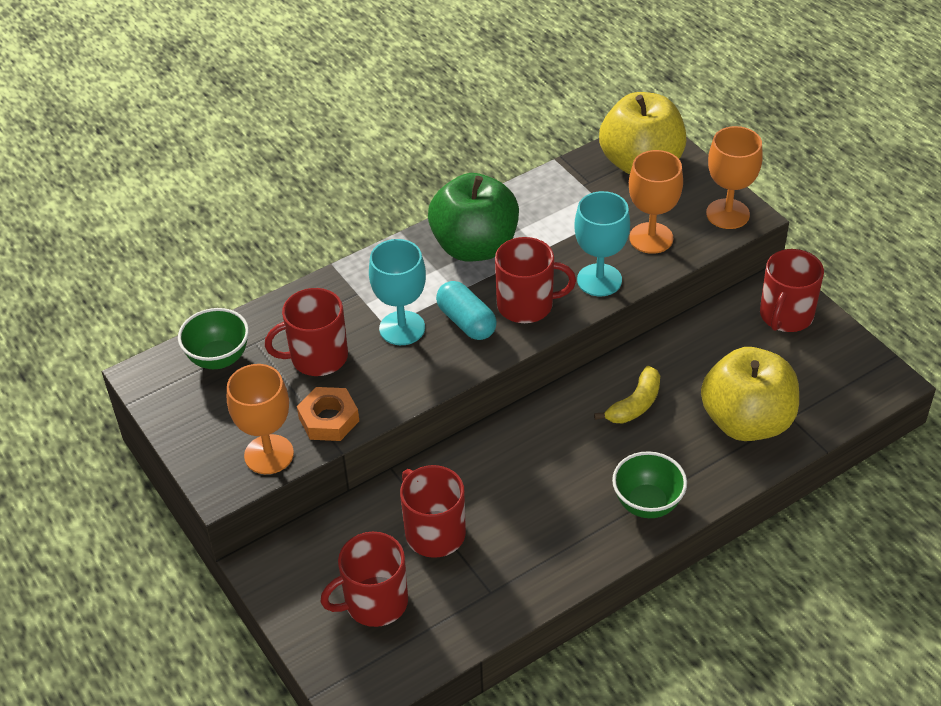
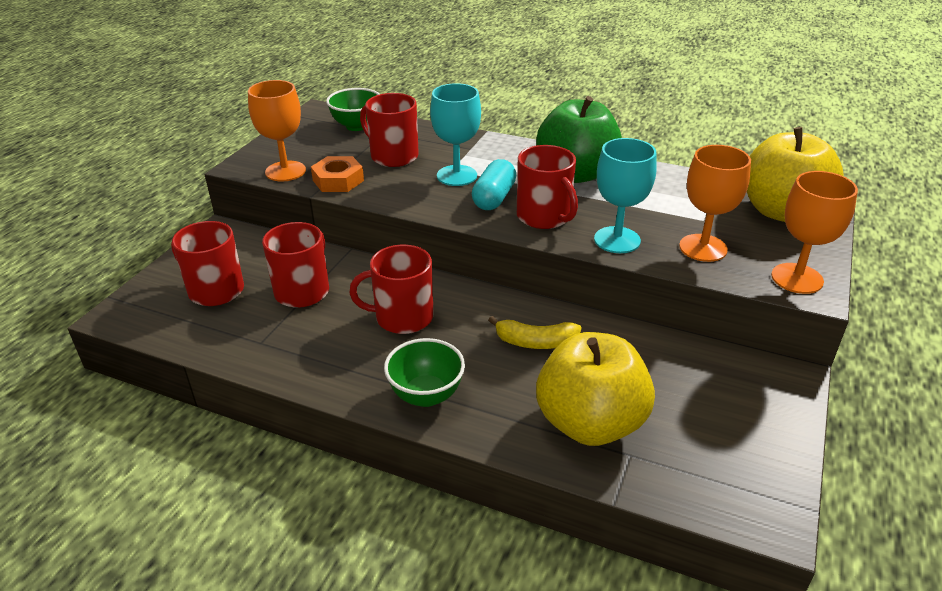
camera: 55 degrees right, 10 degrees down
(785, 315) = (758, 397): red mug -> red mug (402, 317)

